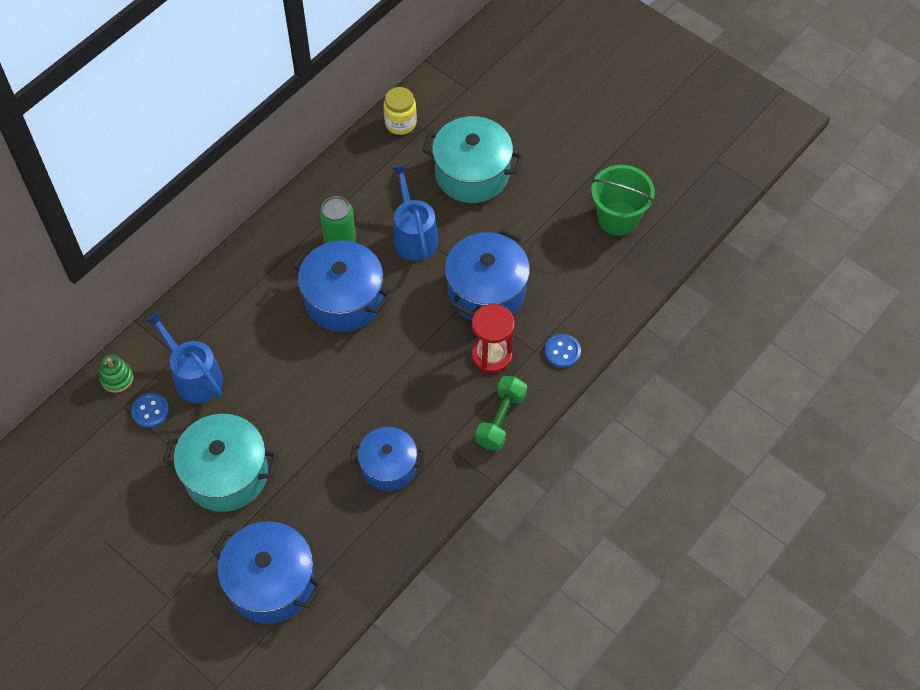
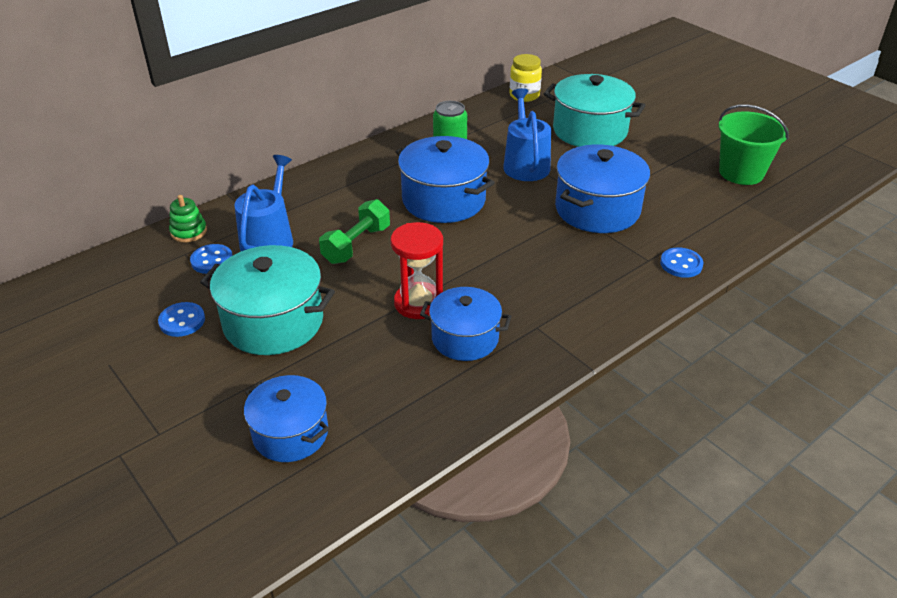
camera: 10 degrees right, 20 degrees down
(148, 485) = (182, 321): none -> blue button
(194, 376) = (269, 239): blue watering can -> blue watering can turned 45 degrees clockwise
(271, 582) = (290, 433): blue pot -> blue pot, size x0.66
(491, 355) = (599, 258): red hourglass -> red hourglass (418, 303)
(501, 419) = (605, 313): green dumbbell -> green dumbbell (356, 245)

